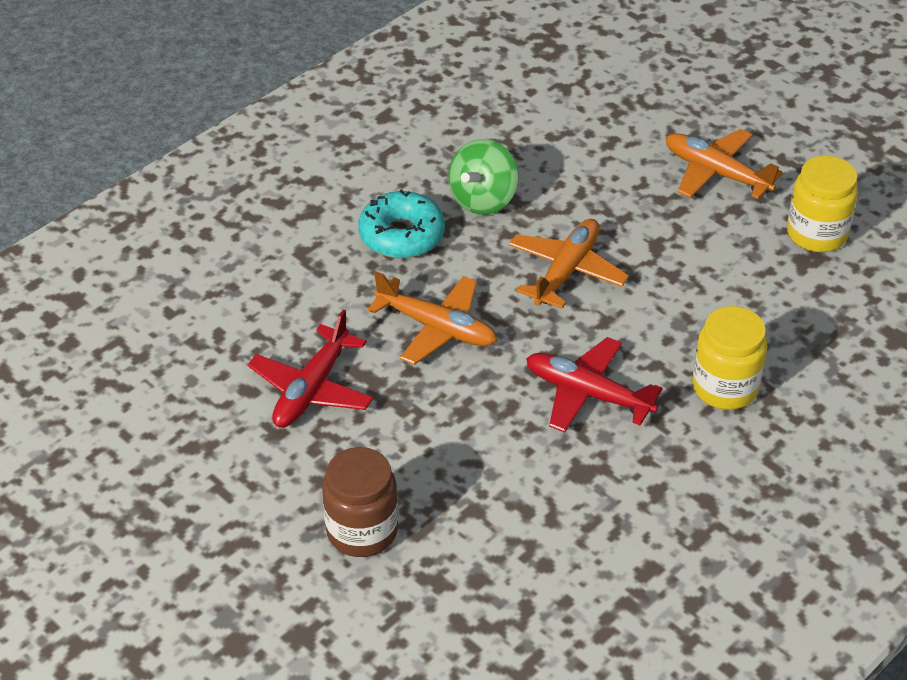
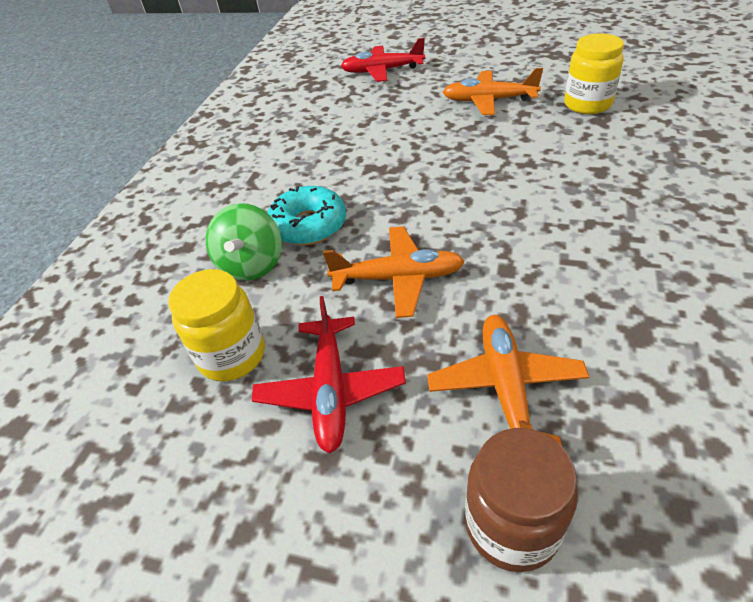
camera: 25 degrees left, 0 degrees up
(483, 199) = (350, 177): green spinning top -> green spinning top (252, 265)
(566, 271) = (456, 193): orange plane -> orange plane (505, 387)
(587, 393) = (568, 268): red plane -> red plane (382, 71)
(725, 387) = (655, 214): yellow jar -> yellow jar (232, 355)

